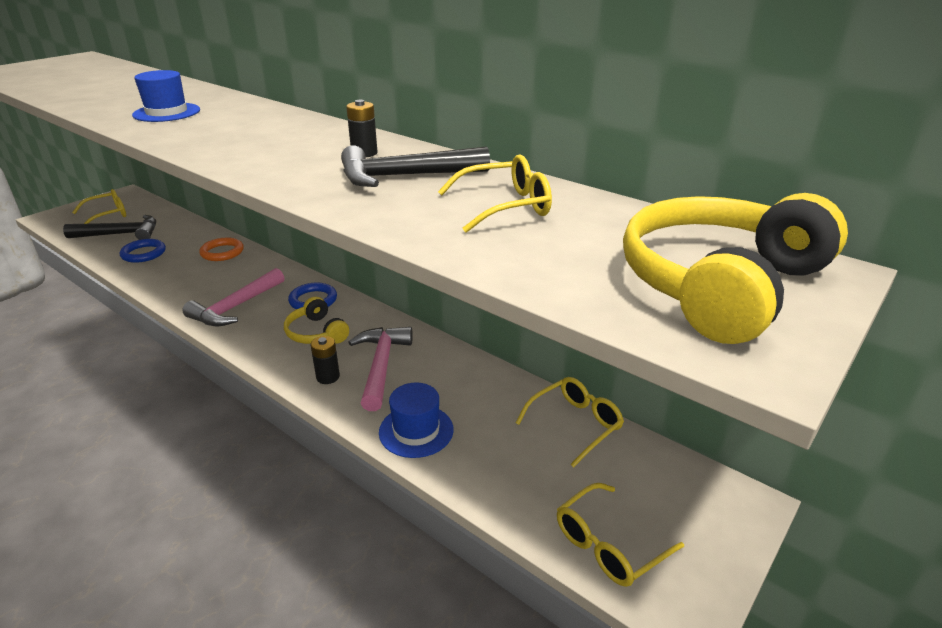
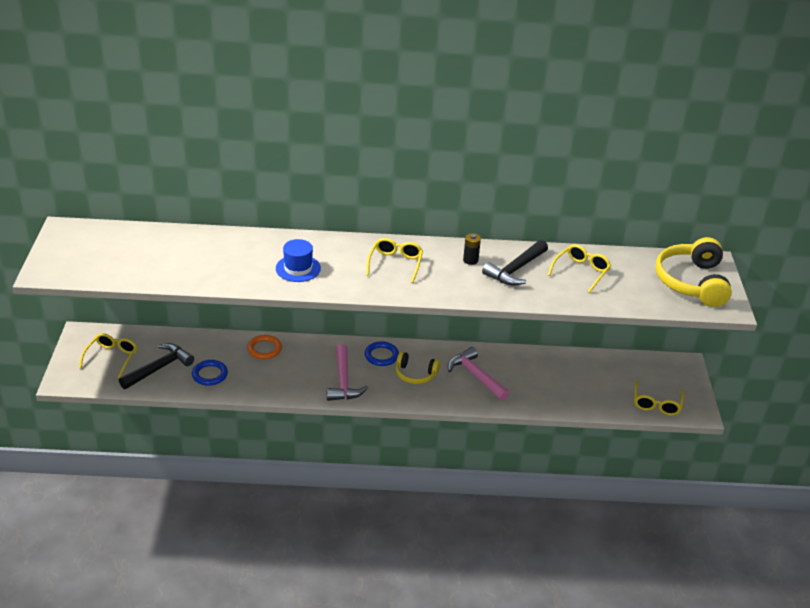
camera: 40 degrees left, 5 degrees up
(328, 377) = (459, 394): black battery -> none
(416, 431) = (535, 399): blue hat -> none
(575, 424) = (595, 362): yellow glasses -> yellow glasses (395, 264)

